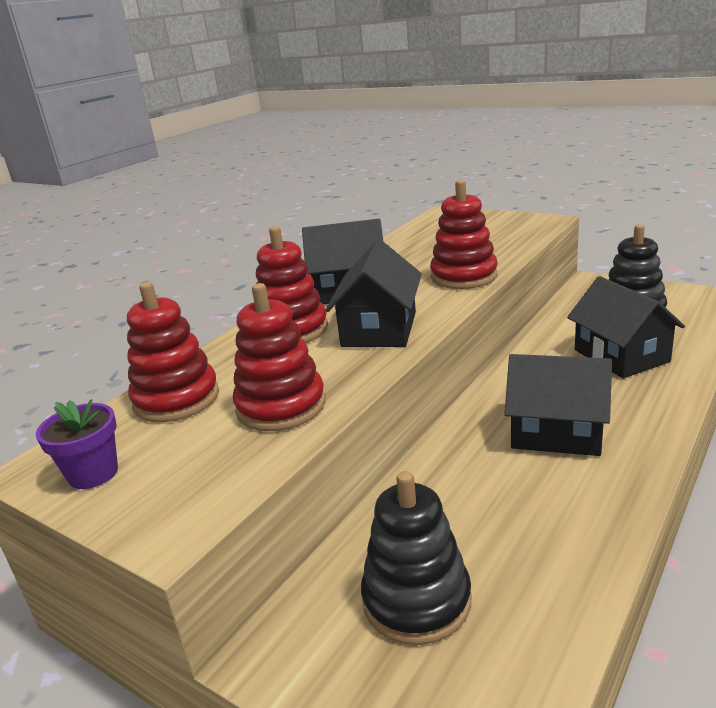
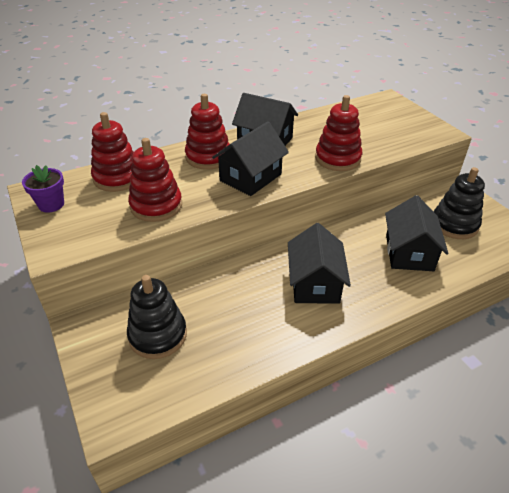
camera: 25 degrees right, 15 degrees up
(557, 432) = (315, 283): black house -> black house turned 45 degrees clockwise

